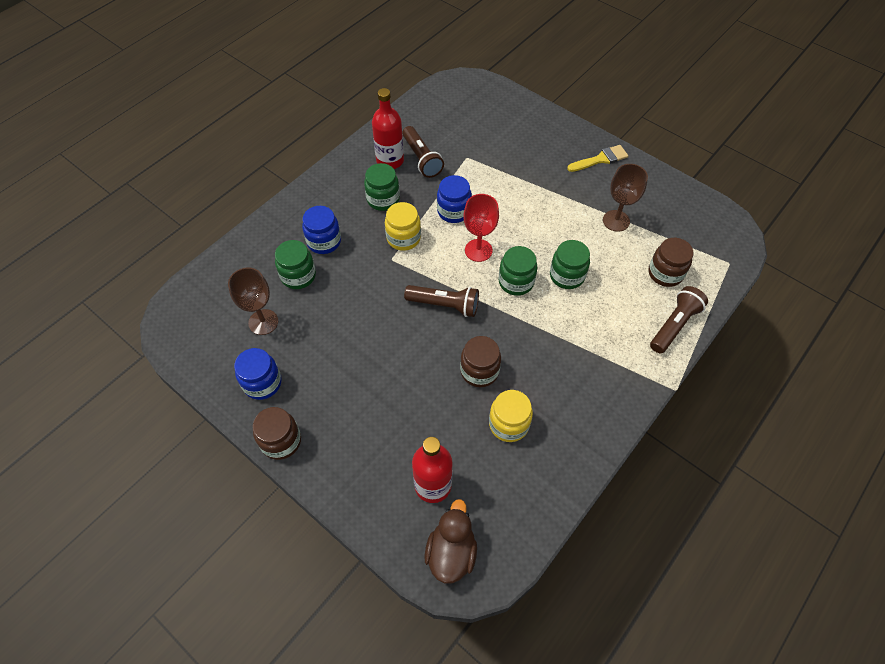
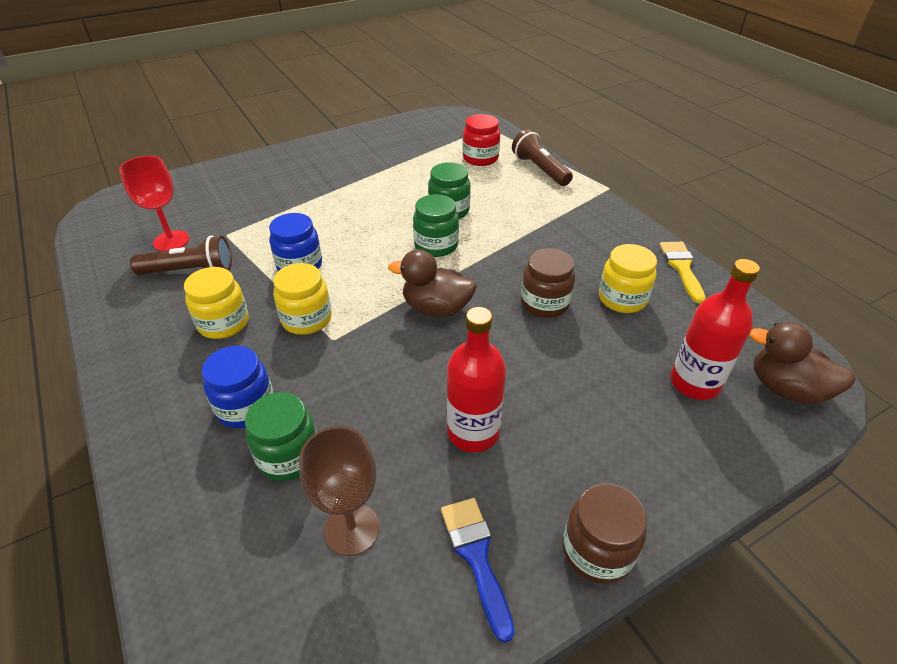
camera: 70 degrees left, 15 degrees down
(262, 383) = (476, 557): blue jar -> blue brush
(383, 199) = (223, 323): green jar -> yellow jar
(390, 161) = (162, 300): red bottle -> red bottle (473, 432)
(444, 305) = (436, 308): brown flashlight -> brown duck
(478, 250) = (373, 261): red goblet -> red goblet (171, 241)
(600, 159) = (317, 153): yellow brush -> yellow brush (682, 268)
(616, 221) = (401, 166): brown goblet -> none
(665, 273) = (480, 158): brown jar -> red jar

